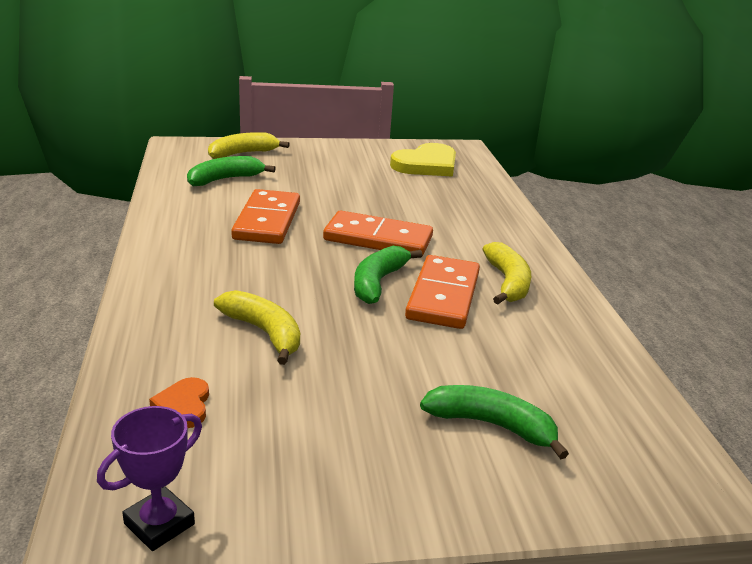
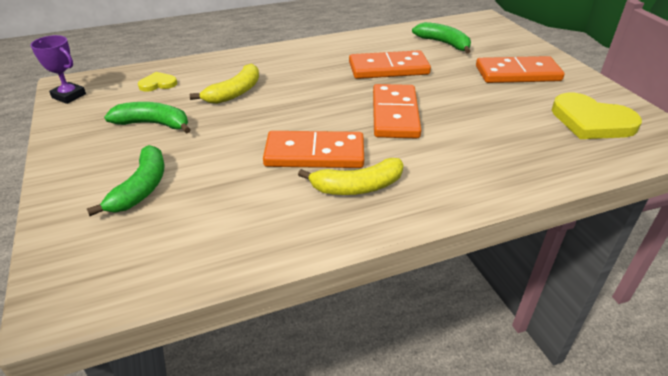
camera: 80 degrees right, 10 degrees up
(183, 405) = (158, 84): orange heart -> yellow heart
(243, 154) = (499, 40): yellow banana -> none
(325, 166) = (517, 74): none -> orange domino
(378, 282) = (320, 123): green banana -> green banana (153, 124)

